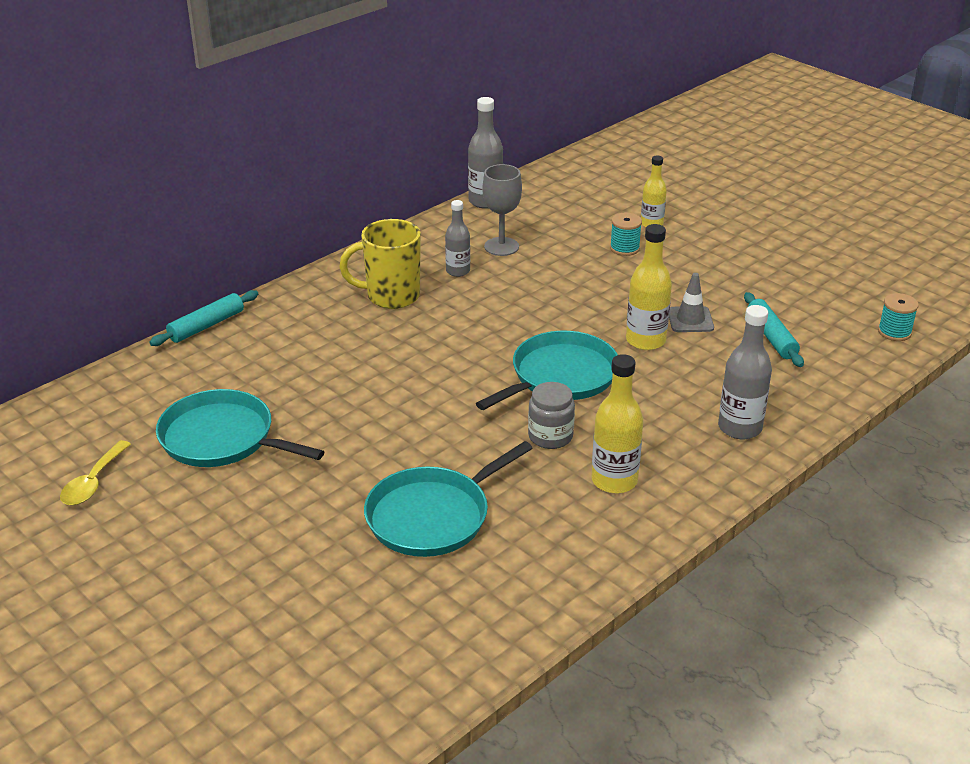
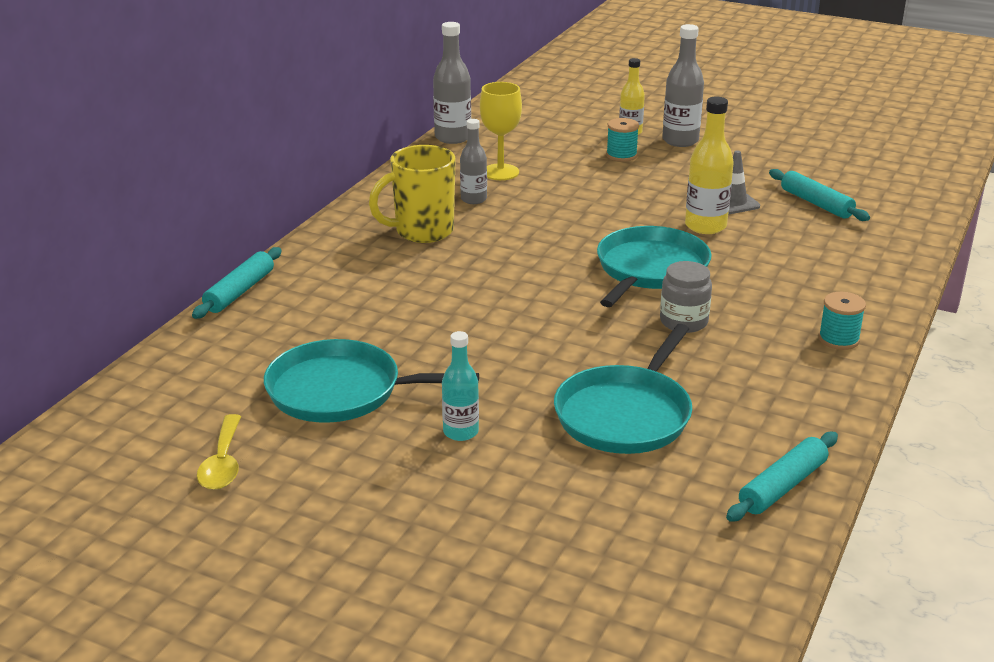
camera: 20 degrees left, 5 degrees down
(288, 499) = (460, 432): none -> turquoise bottle
(501, 246) = (500, 172): grey goblet -> yellow goblet
(514, 619) = (782, 486): none -> turquoise rolling pin
(614, 481) = (776, 347): yellow bottle -> none
(739, 428) = (852, 280): grey bottle -> grey bottle (680, 141)
(894, 332) = (918, 182): turquoise spool -> turquoise spool (838, 339)

